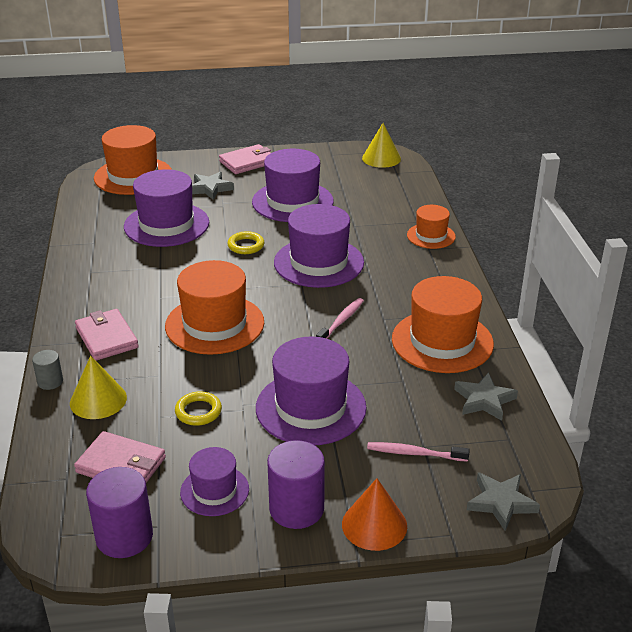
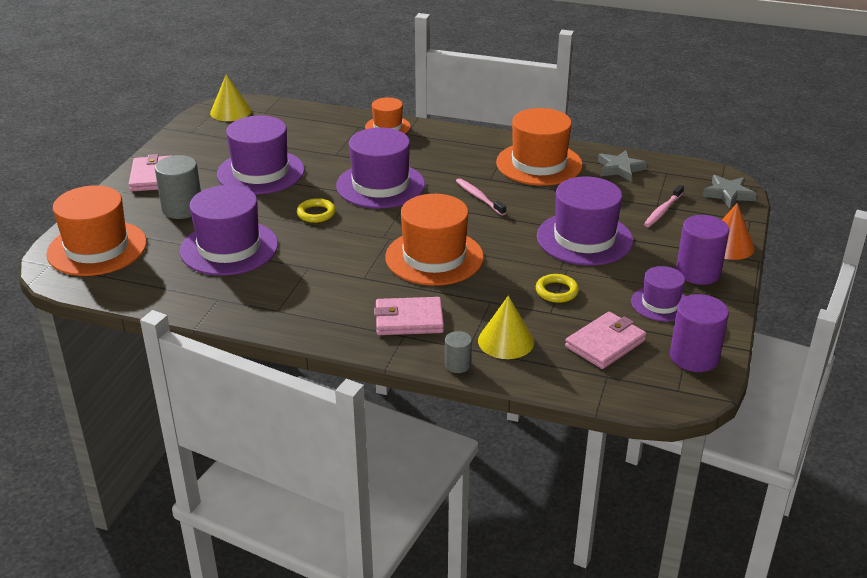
camera: 65 degrees left, 0 degrees up
(210, 188) = (182, 208): grey star -> grey cylinder

